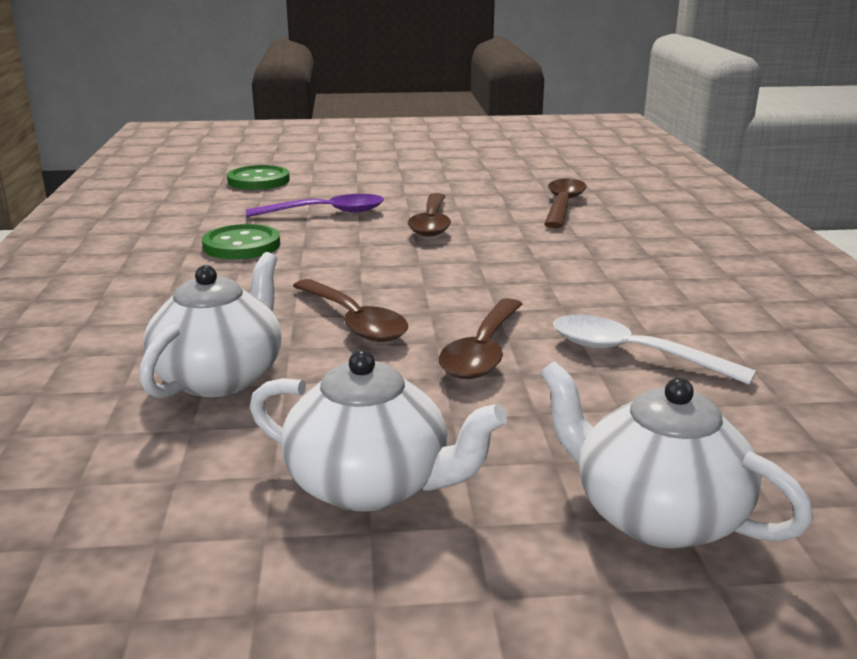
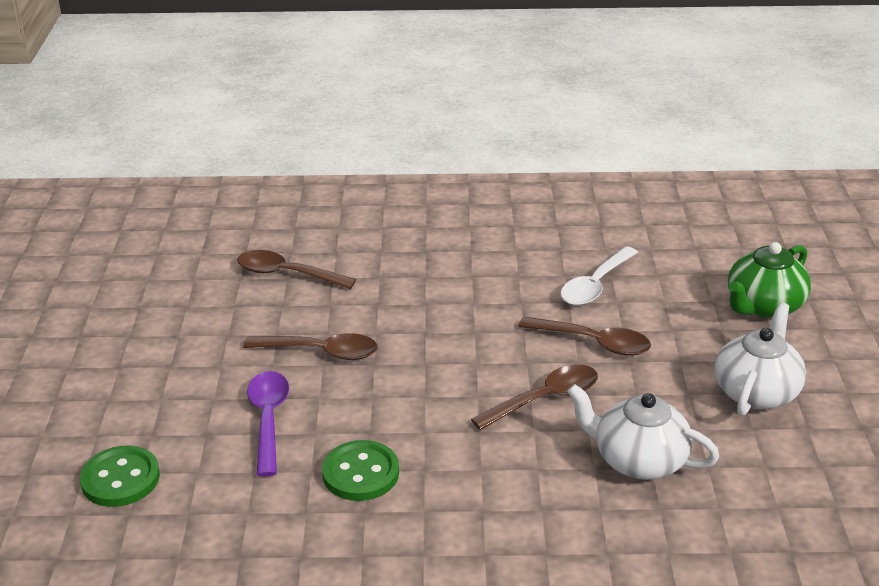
camera: 85 degrees left, 10 degrees up
(655, 515) = (763, 306): white teapot -> green teapot

